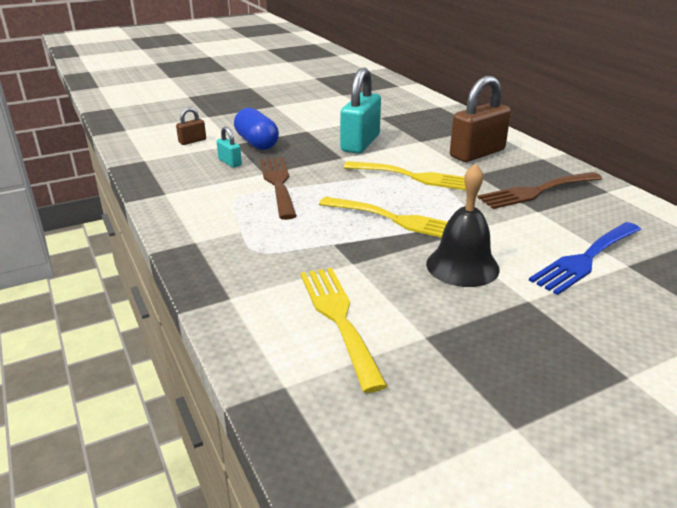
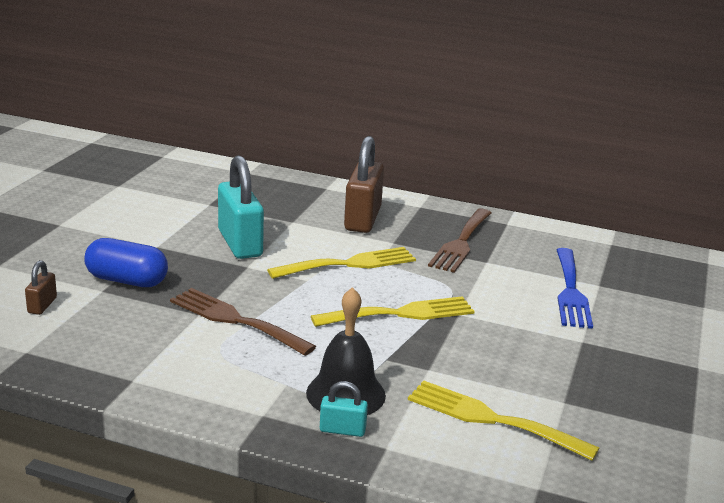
camera: 45 degrees left, 5 degrees down
(230, 162) = (139, 315): turquoise padlock -> turquoise padlock (342, 430)
(462, 266) = (506, 334): black bell -> black bell (346, 394)

